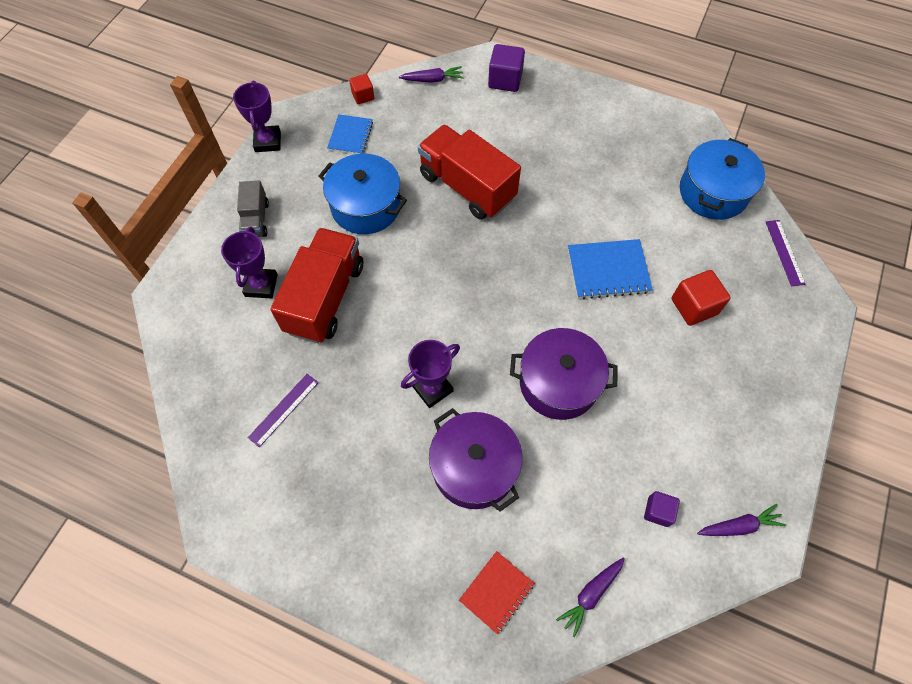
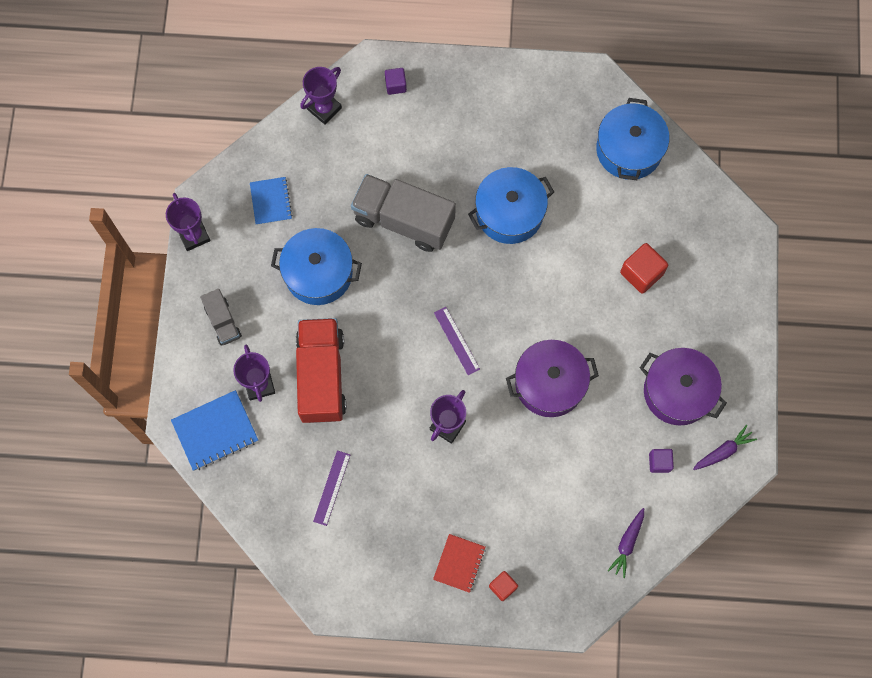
camera: 20 degrees left, 10 degrees up
(363, 96) = (263, 151): red cube -> red cube (503, 587)
(433, 80) = (324, 108): purple carrot -> purple trophy
(467, 187) = (404, 220): red truck -> grey truck
(474, 467) = (506, 479): purple pot -> purple pot (678, 391)
(496, 592) = (557, 567): red notebook -> red notebook (459, 563)
(505, 80) = (395, 85): purple cube -> purple cube, size x0.61
(573, 211) = (509, 213): none -> blue pot
(608, 270) = (558, 263): blue notebook -> blue notebook (215, 431)
(784, 252) = (706, 192): purple ruler -> purple ruler (456, 341)

